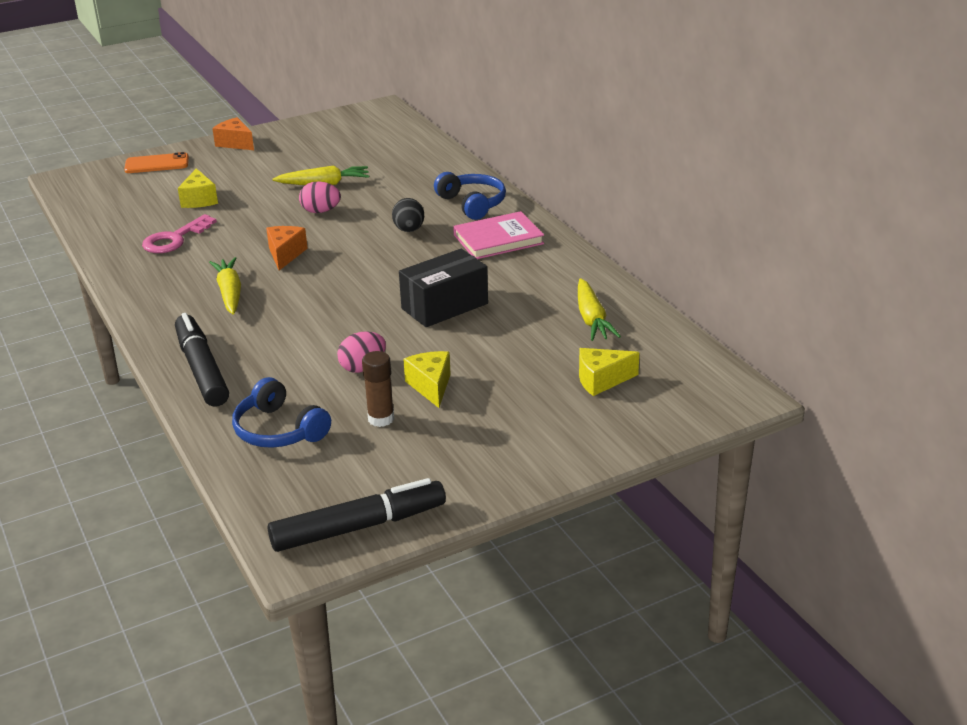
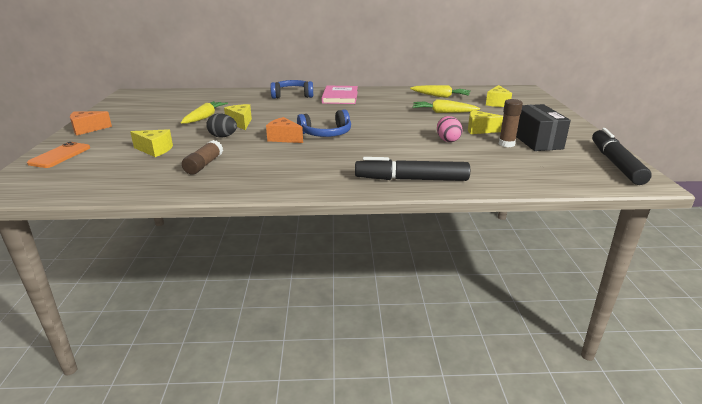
camera: 65 degrees left, 5 degrees down
(174, 239) = (204, 165): pink key -> brown glue stick
(229, 293) = (314, 159): yellow carrot -> yellow carrot (443, 112)
(279, 430) = (505, 168): blue headphones -> blue headphones (326, 134)
(321, 211) = (240, 123): pink egg -> yellow cheese
(409, 230) = (301, 110): black egg -> black egg (223, 137)
(444, 306) = (398, 116): black box -> black box (536, 141)

